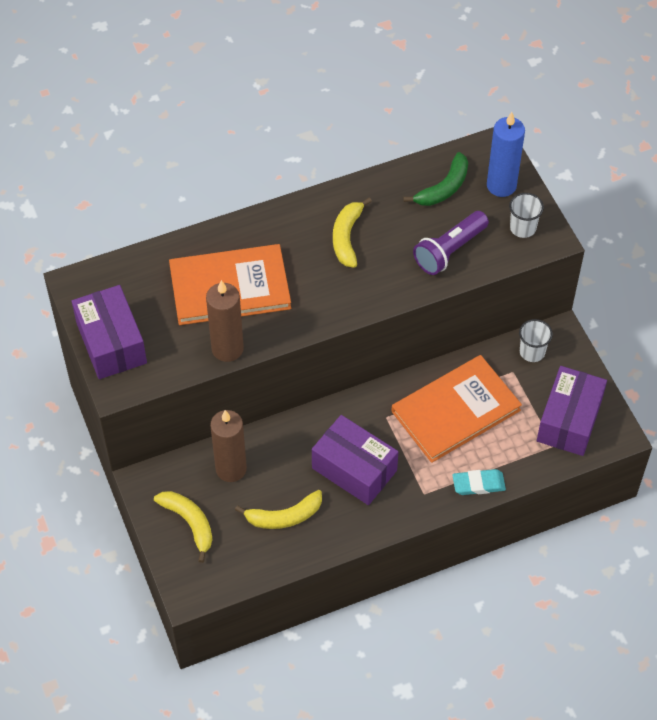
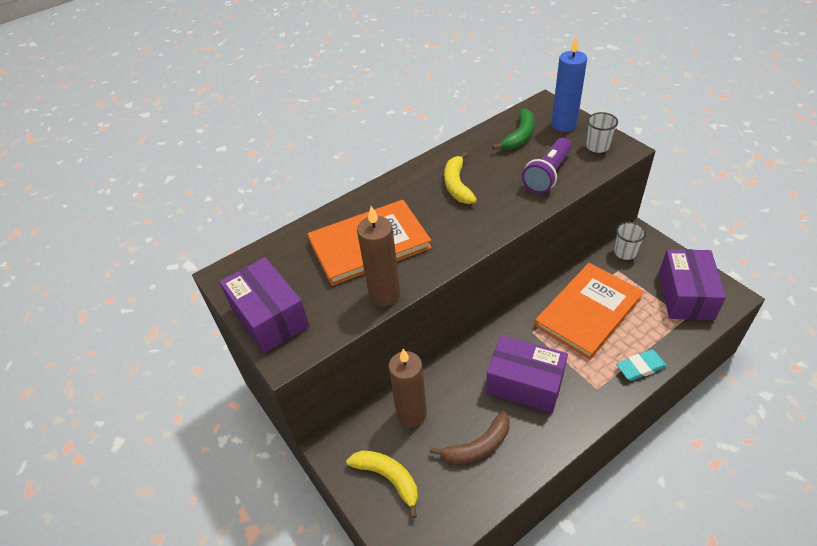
camera: 10 degrees left, 10 degrees down
(284, 516) = (478, 446): yellow banana -> brown banana

